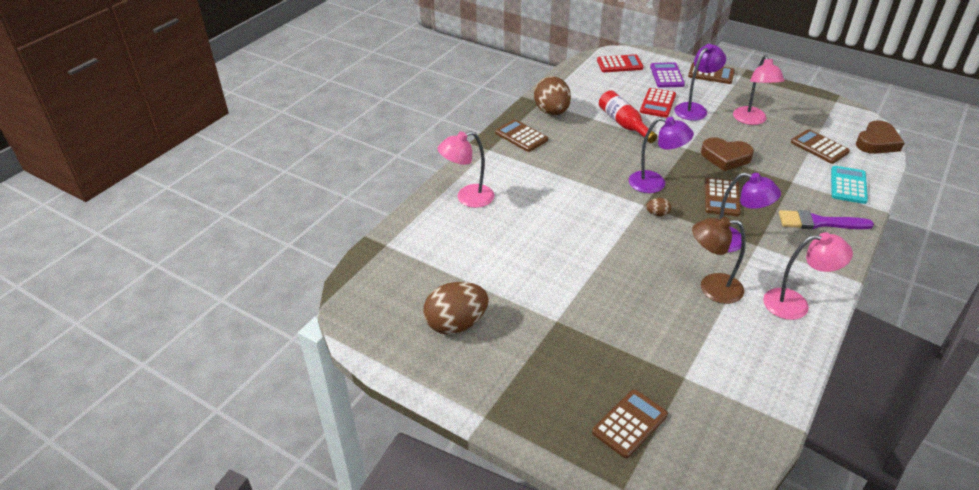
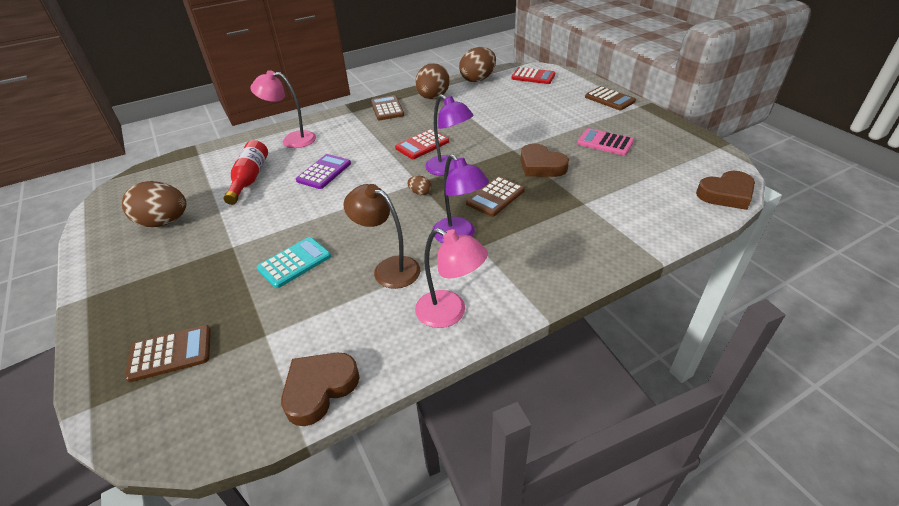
camera: 30 degrees right, 0 degrees up
(571, 80) = (478, 79): none -> brown egg
(624, 124) = (481, 119): red bottle -> red bottle (250, 179)
(658, 103) = (530, 111): red calculator -> red calculator (422, 145)
(666, 76) = (565, 92): purple calculator -> purple calculator (324, 172)
(695, 109) = (559, 122): purple lamp -> none
(751, 120) = (605, 143): pink lamp -> pink calculator
(773, 395) = (319, 389): none -> brown heart
(819, 147) = (651, 182): brown calculator -> none
(819, 222) = (568, 247): purple brush -> none
(848, 185) = (643, 224): turquoise calculator -> turquoise calculator (294, 262)

